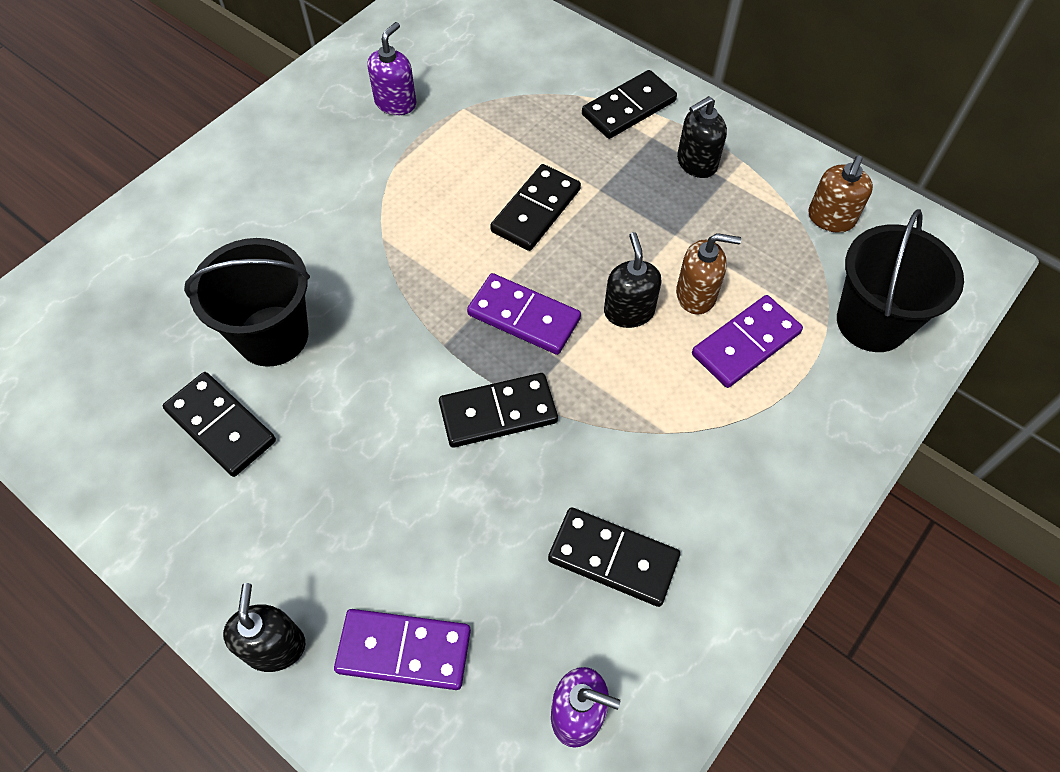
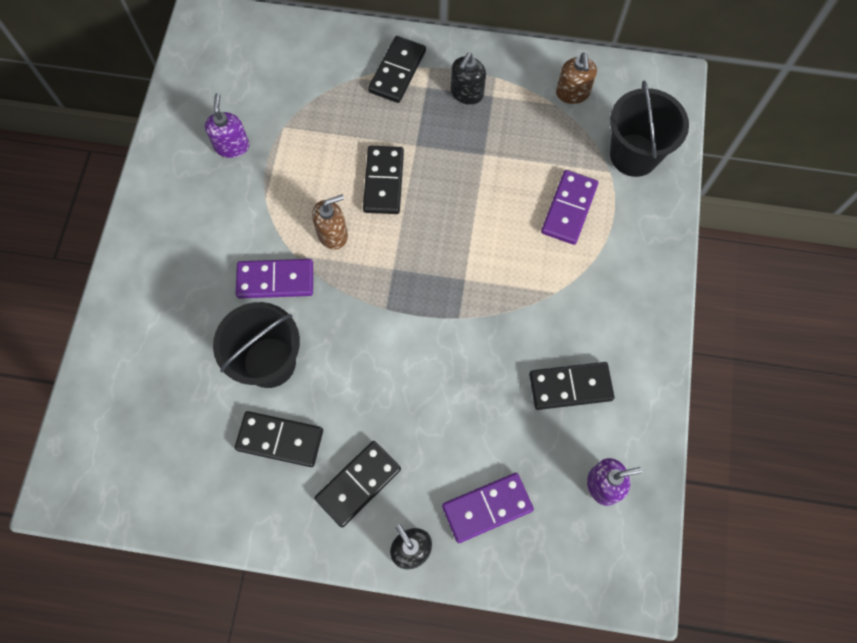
camera: 30 degrees left, 10 degrees up
(498, 413) = (448, 335): black domino -> black domino (358, 484)
(524, 316) = (423, 262): purple domino -> purple domino (275, 280)
(629, 311) = (486, 224): black soap dispenser -> none
(696, 295) = (521, 190): brown soap dispenser -> brown soap dispenser (332, 234)

